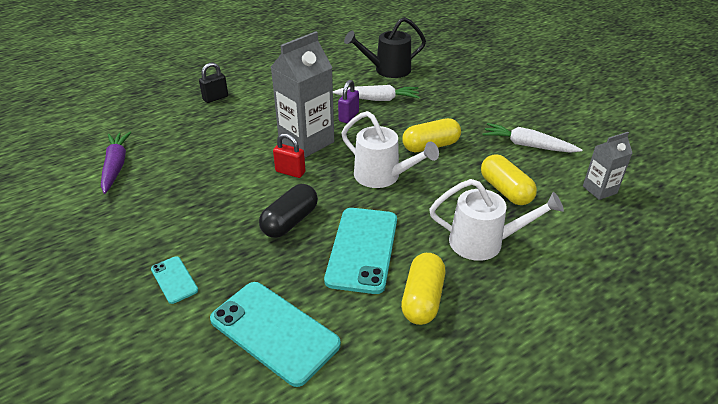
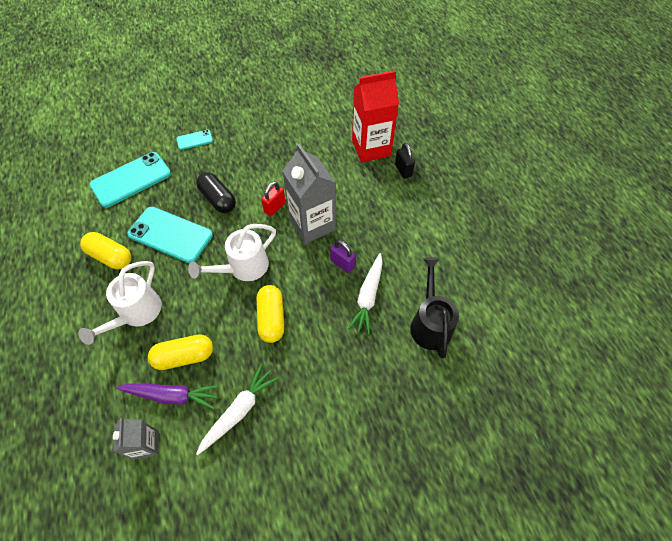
camera: 105 degrees right, 20 degrees up
(116, 166) = (320, 113): purple carrot -> purple carrot (172, 395)
(182, 121) = (371, 148): none -> red carton

